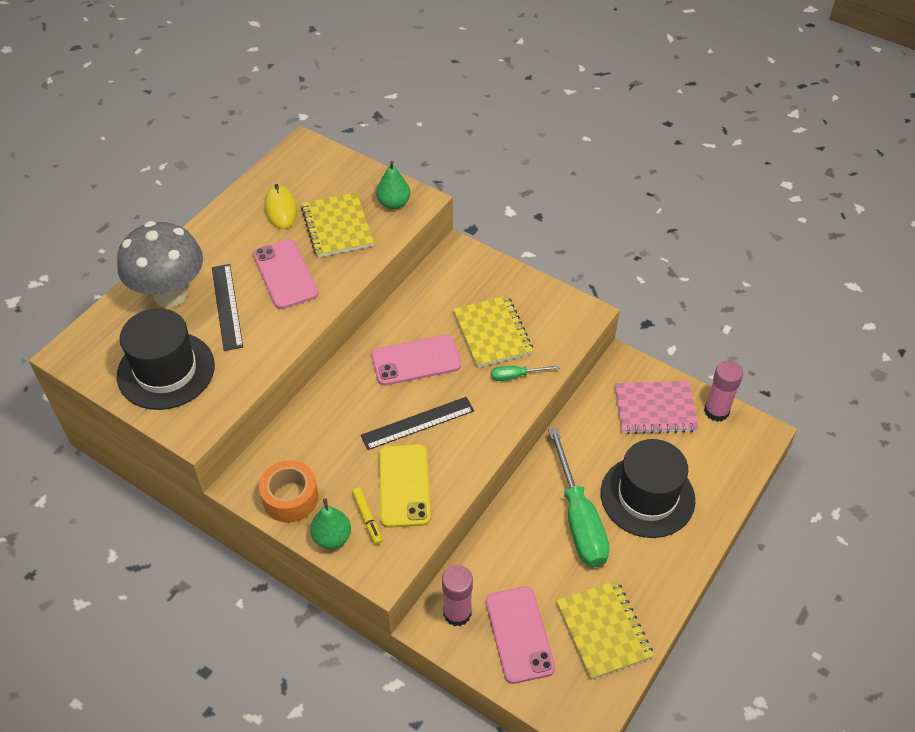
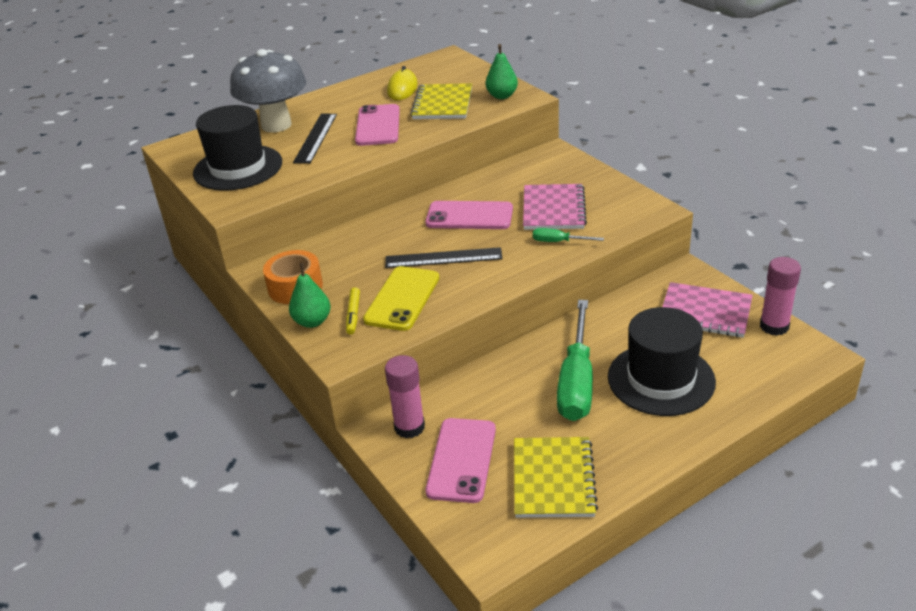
camera: 25 degrees right, 15 degrees down
(492, 333) = (553, 209): yellow notebook -> pink notebook

